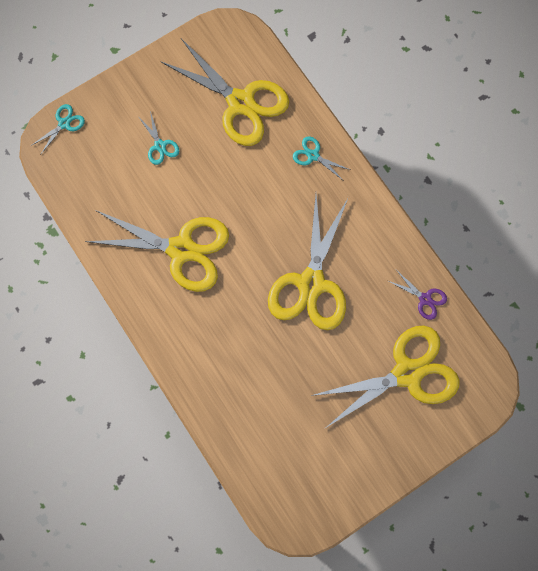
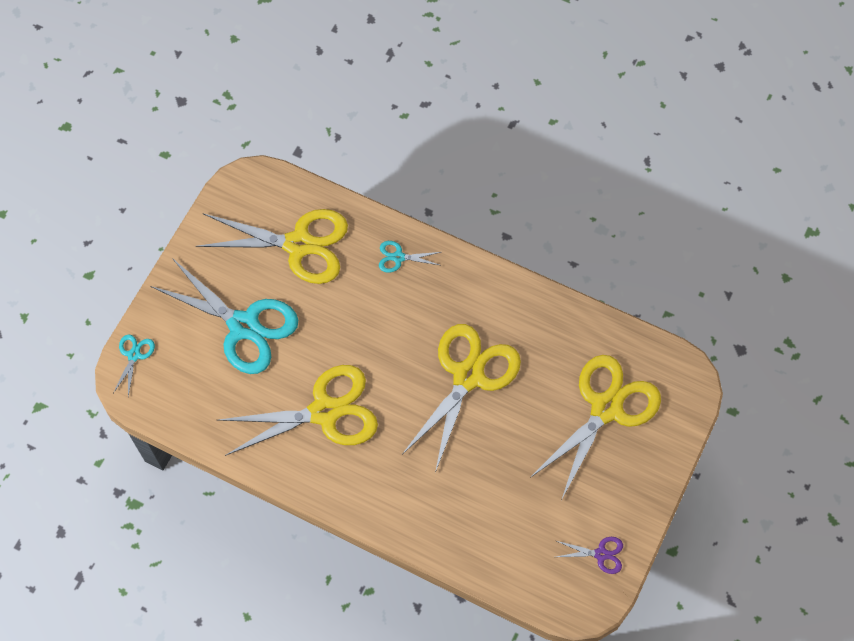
camera: 30 degrees left, 10 degrees down
(160, 146) = (244, 326): turquoise scissors -> turquoise scissors, size x2.35
(311, 283) = (468, 376): yellow scissors -> yellow scissors turned 135 degrees counterclockwise
(425, 299) = (582, 332): purple scissors -> purple scissors (601, 554)

